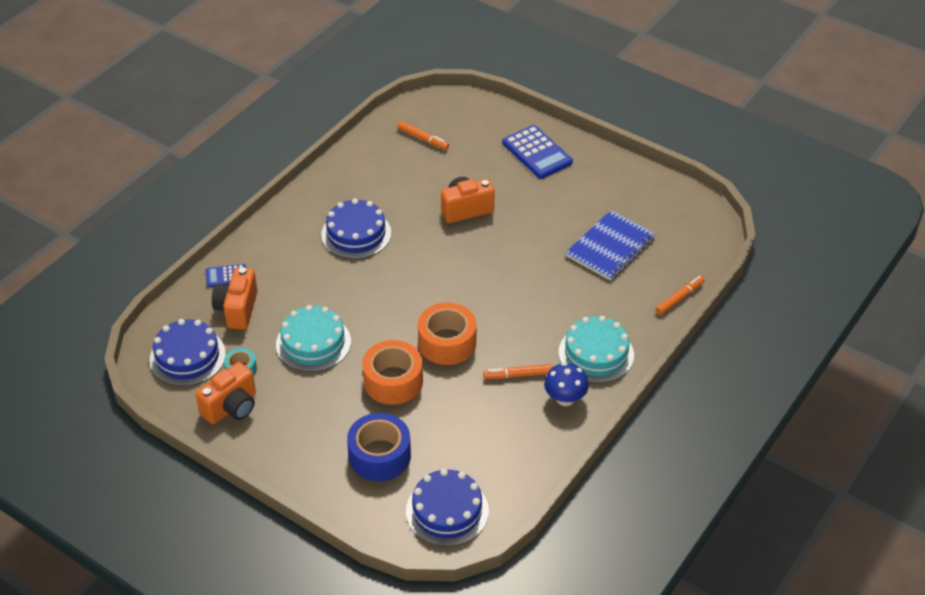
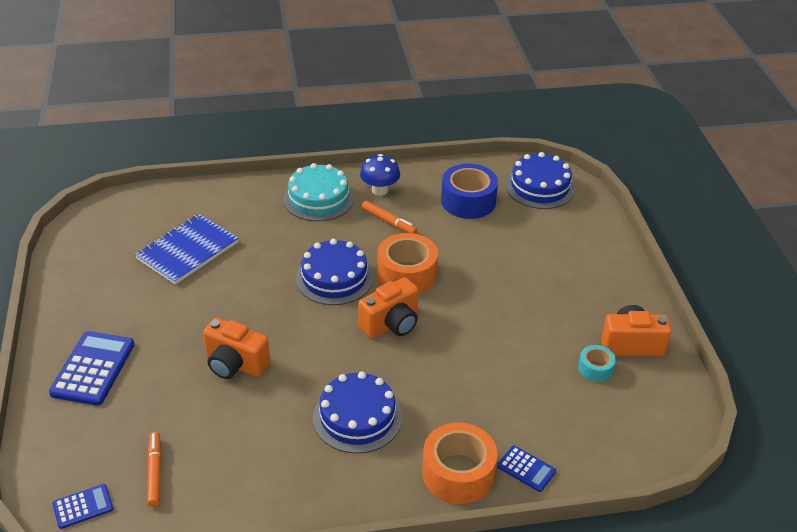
camera: 135 degrees left, 5 degrees down
(187, 357) = (635, 413): blue cake -> blue cake (334, 278)
(237, 309) = (548, 425): orange camera -> orange camera (391, 324)
(313, 343) = (511, 347): turquoise cake -> none
(379, 456) = (548, 240): blue tape -> blue tape (468, 201)
(393, 381) = (481, 277): orange tape -> orange tape (458, 473)
(433, 106) = (83, 506): none -> blue calculator
(610, 247) = (187, 251): blue notebook -> blue notebook turned 45 degrees counterclockwise
(679, 298) = (209, 189): orange marker -> none

